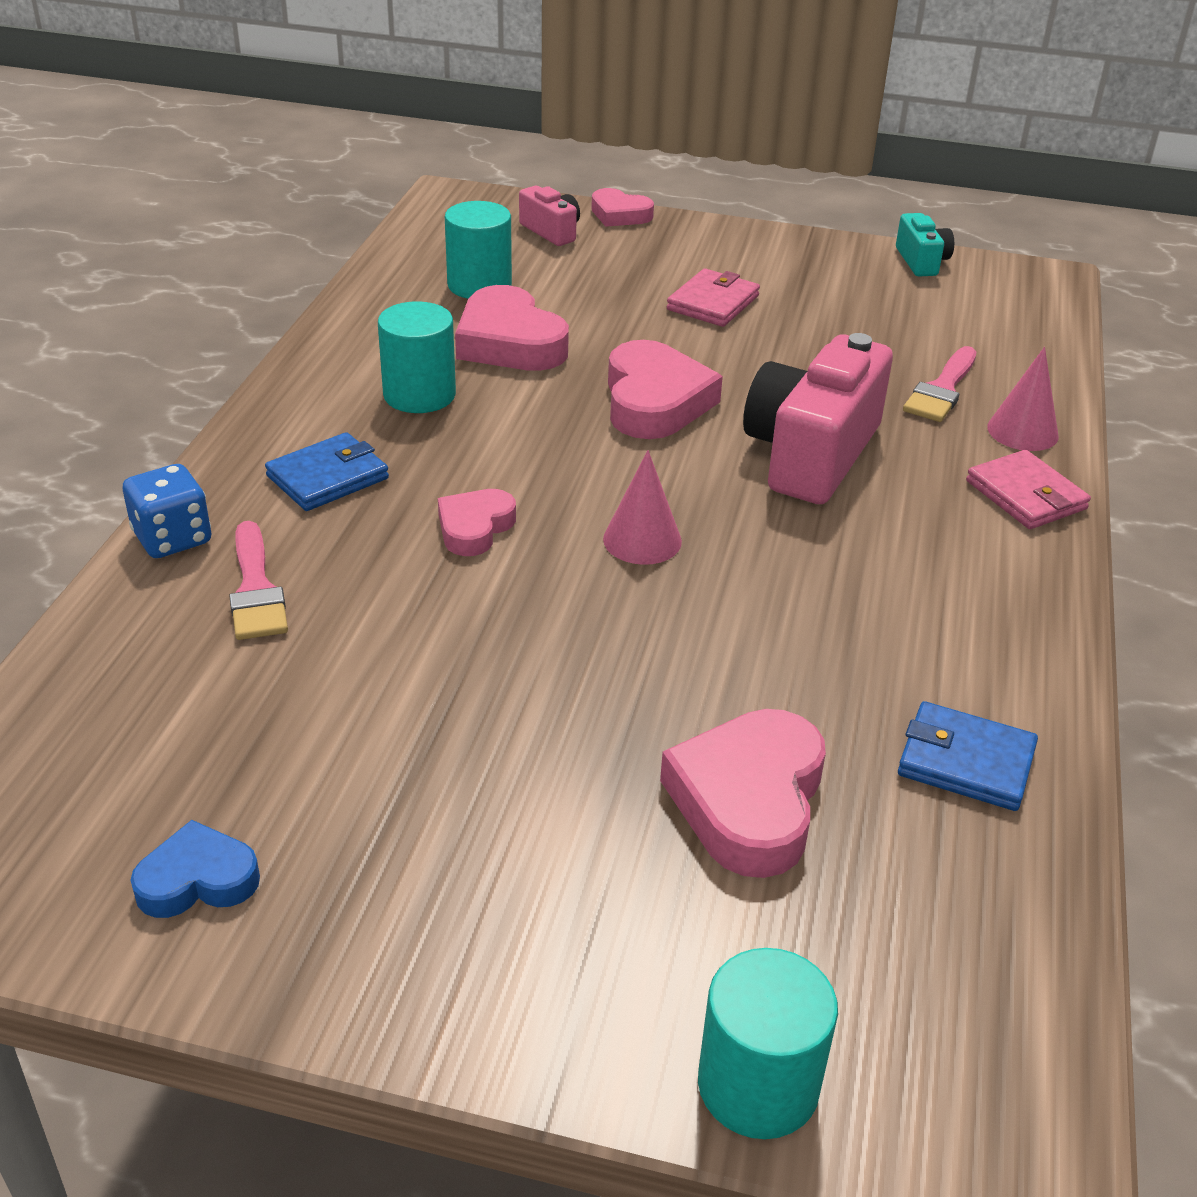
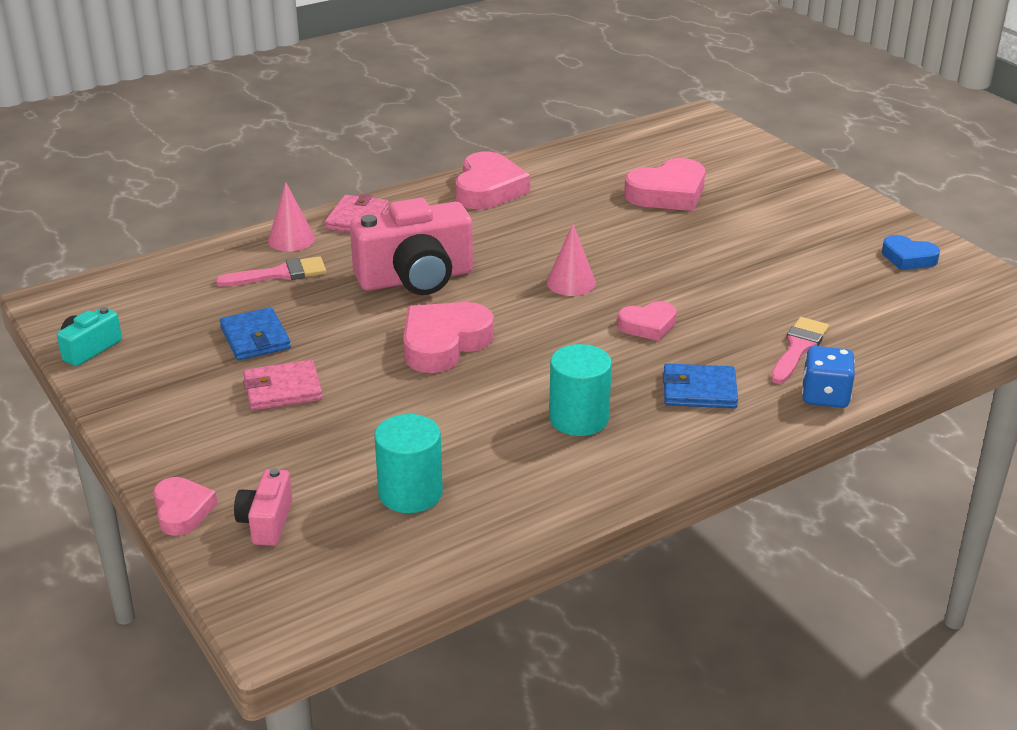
camera: 135 degrees left, 5 degrees down
(509, 342) = (465, 429): pink heart -> pink heart (488, 189)
(758, 1085) = (759, 150): turquoise cylinder -> none
(966, 762) = (570, 170): blue wallet -> blue wallet (255, 338)

